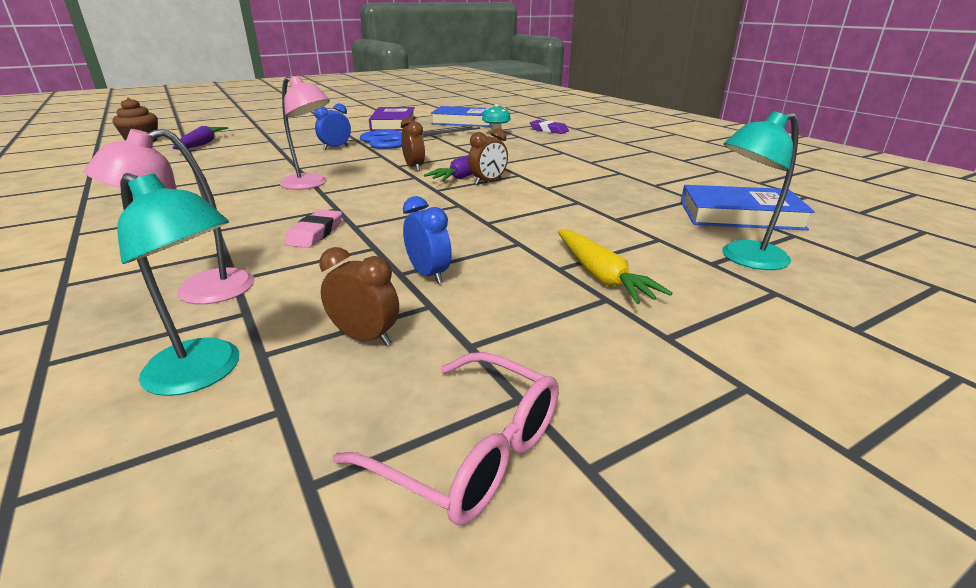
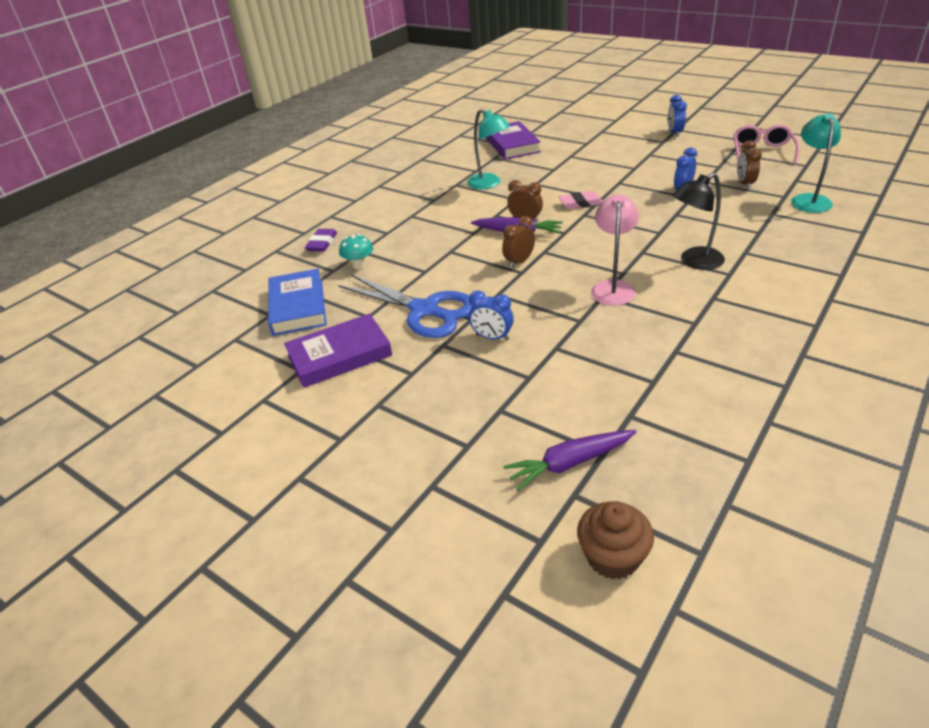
camera: 110 degrees left, 10 degrees up
(199, 292) = (781, 233): pink lamp -> none
(270, 222) = (694, 262): none -> black lamp
(315, 233) = (685, 238): pink eraser -> pink eraser (580, 203)
(601, 276) = (630, 159): yellow carrot -> none
(717, 373) = (674, 133): none -> blue clock
(740, 215) = (512, 145): blue book -> purple book
(744, 259) = (573, 138): turquoise lamp -> turquoise lamp (489, 184)

